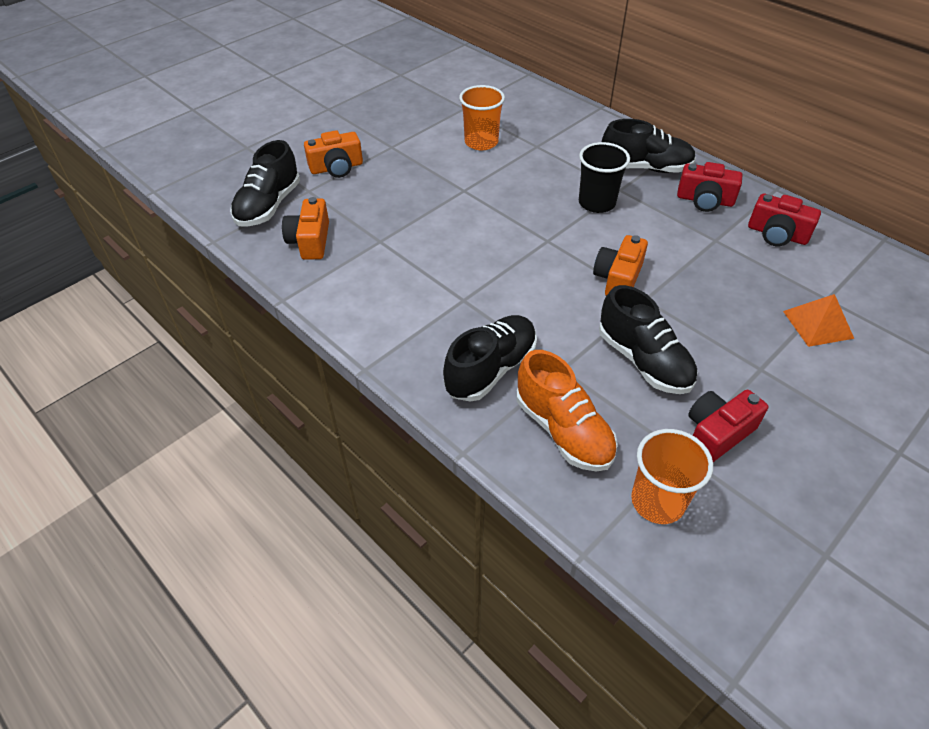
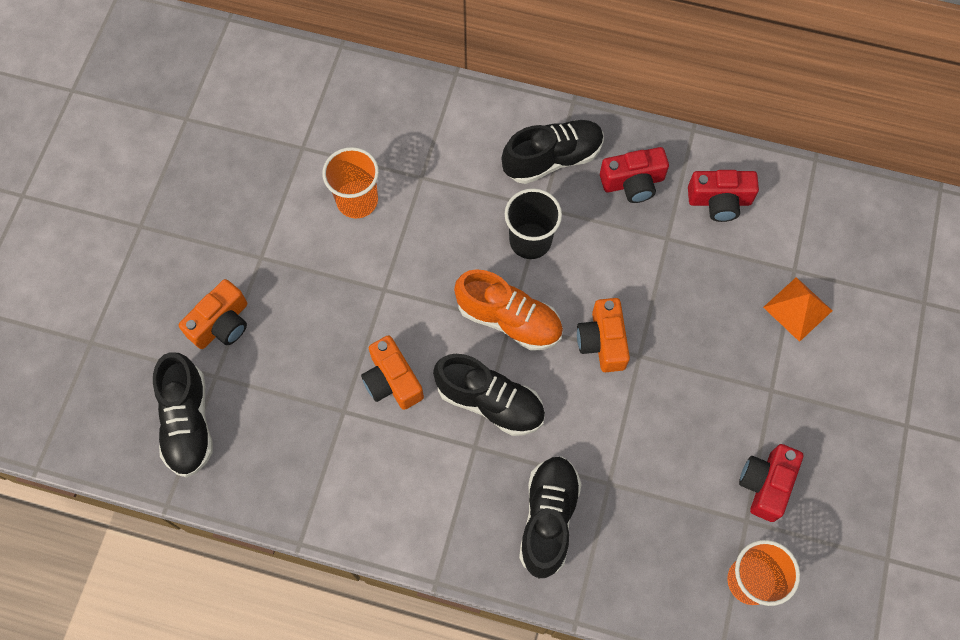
camera: 30 degrees left, 20 degrees up
(310, 241) = (271, 450): orange camera -> orange camera (392, 381)
(563, 430) = (644, 551): orange shoe -> orange shoe (509, 319)
(643, 361) = (672, 435): black shoe -> black shoe (490, 402)

